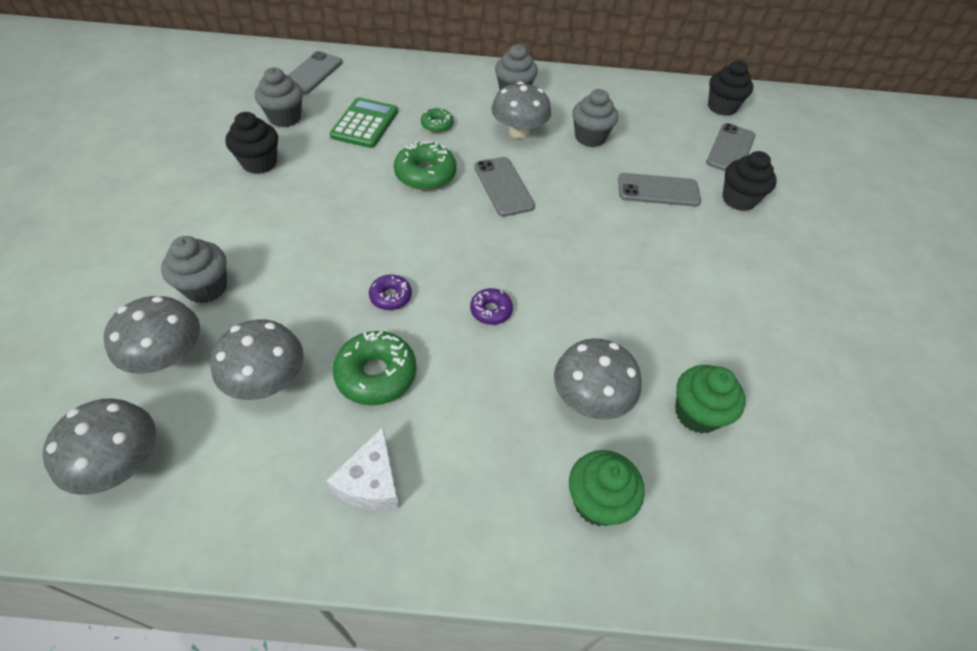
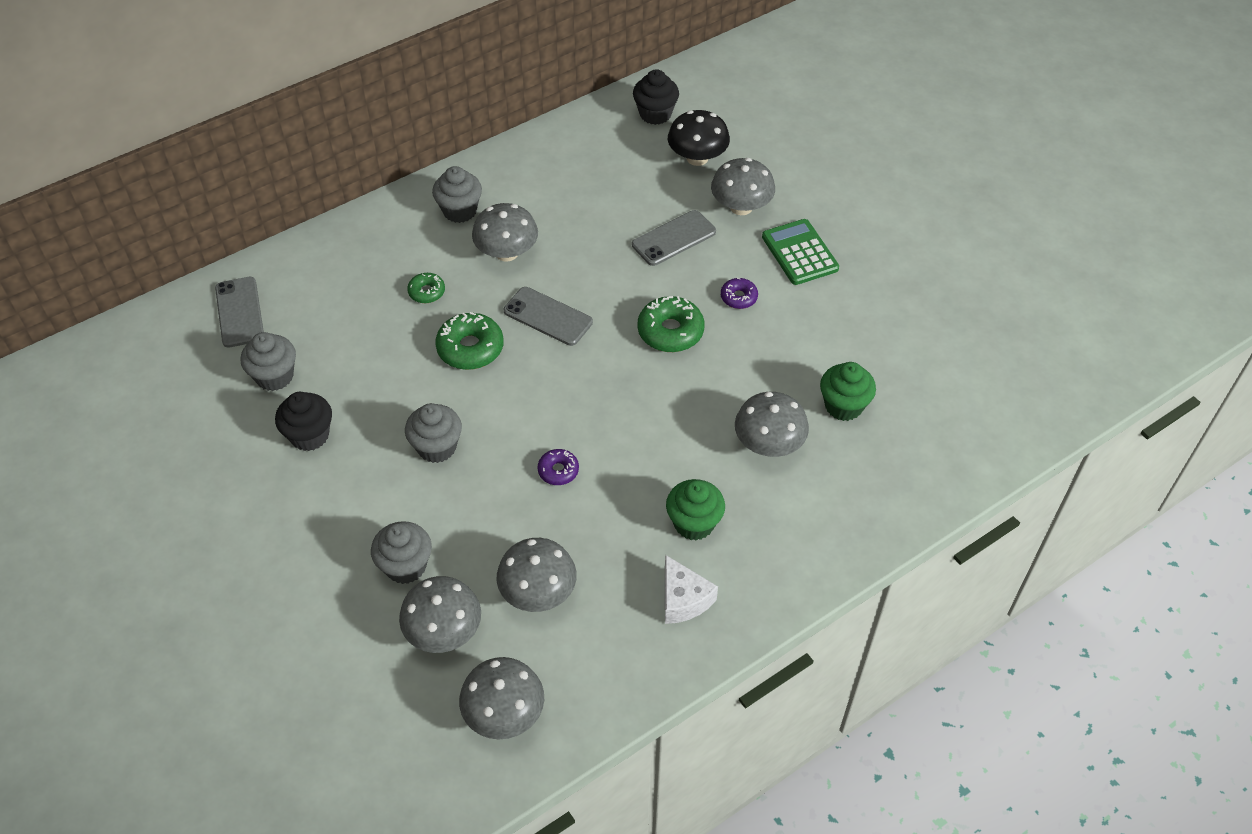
camera: 35 degrees left, 0 degrees up
(365, 124) = (358, 333): green calculator -> green calculator (799, 253)
(376, 374) = (610, 532): green donut -> green donut (670, 331)
(491, 310) = (643, 429): purple donut -> purple donut (738, 297)
(590, 137) = (573, 219): grey cupcake -> grey cupcake (437, 447)
(597, 501) = (830, 506): green cupcake -> green cupcake (694, 523)
(730, 149) = (697, 158): grey phone -> black mushroom
(738, 199) = (741, 207): black cupcake -> grey mushroom

